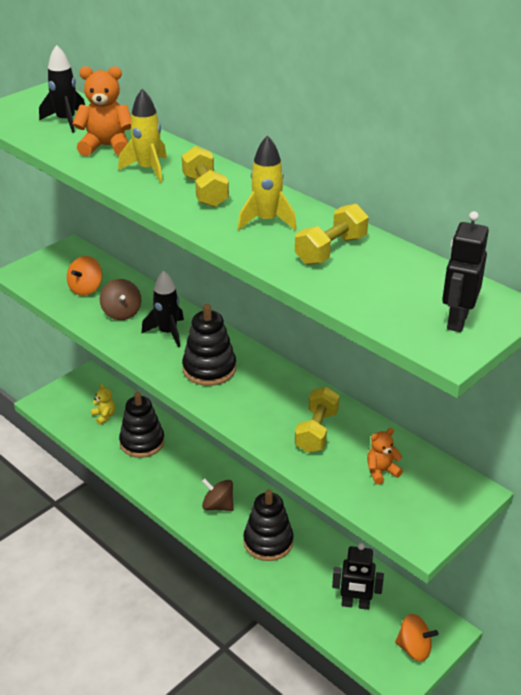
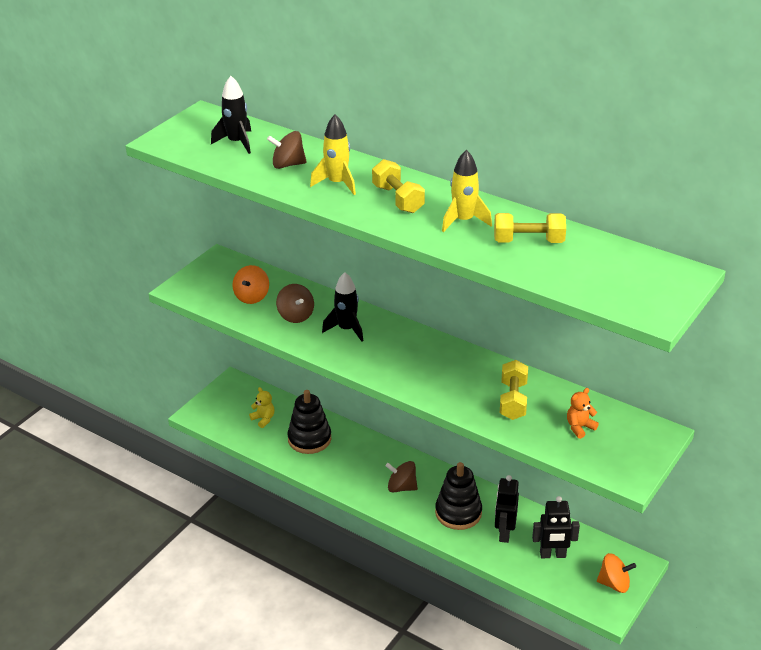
camera: 10 degrees left, 0 degrees up
(106, 146) = (288, 164): orange teddy bear -> brown spinning top
(209, 369) = (398, 358): black stacking toy -> none
(331, 250) = (528, 241): yellow dumbbell -> yellow dumbbell turned 60 degrees clockwise
(457, 320) = (652, 290): black robot -> black robot (504, 533)

